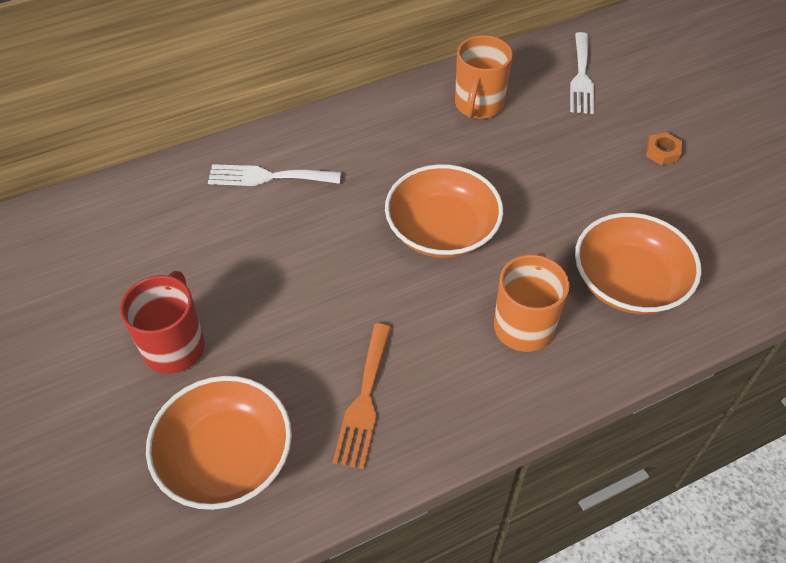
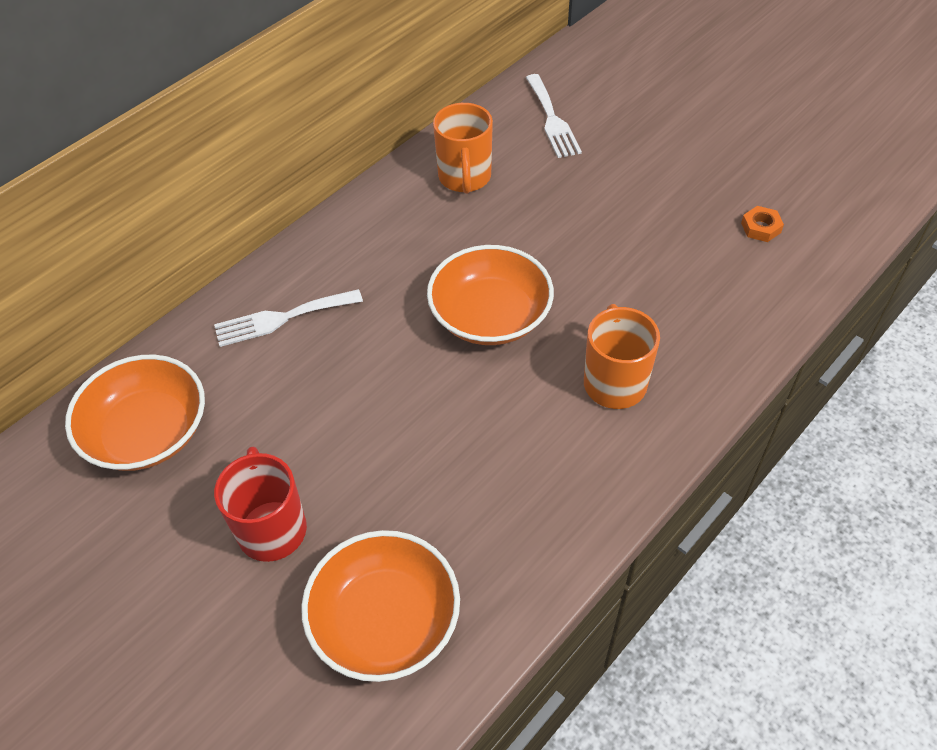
camera: 20 degrees left, 0 degrees up
(364, 400) = (496, 511): orange fork -> none
(629, 282) = (691, 307): orange bowl -> orange bowl (147, 432)
(662, 152) = (662, 172): orange nut -> orange nut (761, 227)

